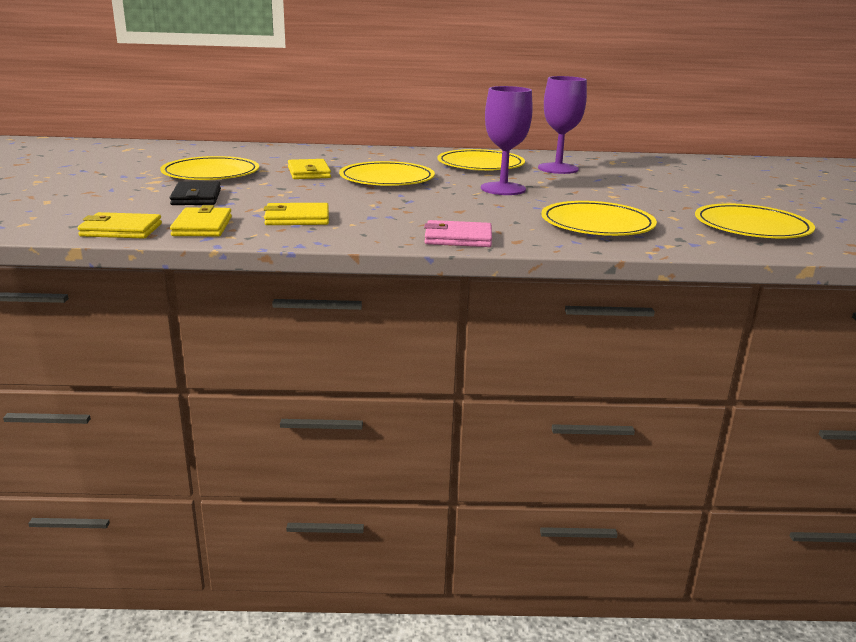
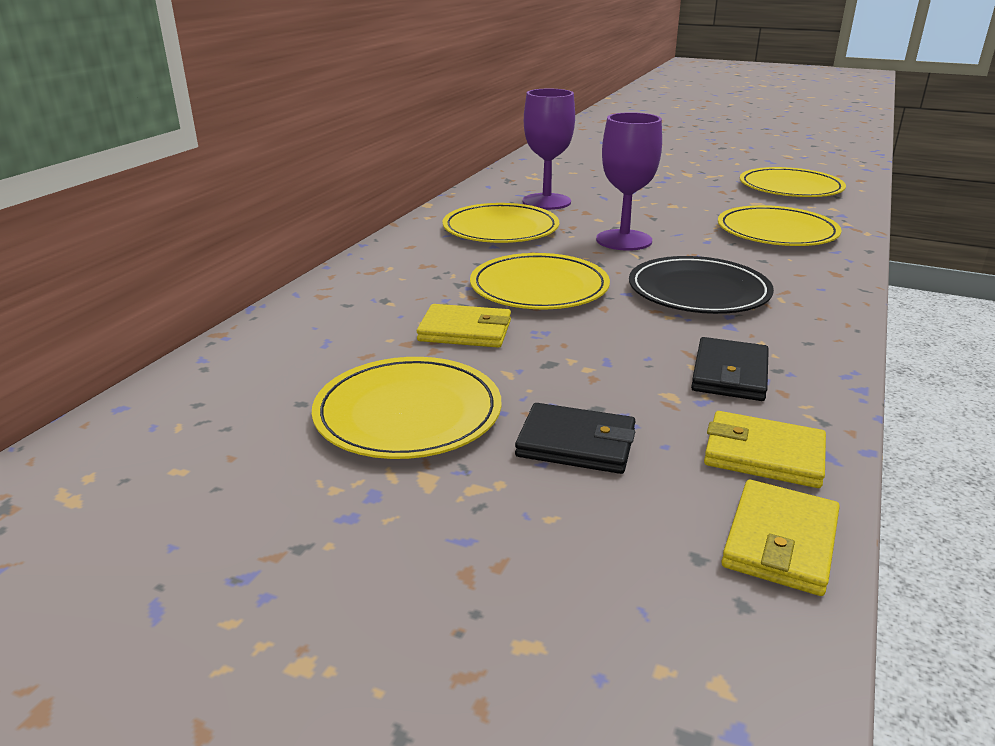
camera: 65 degrees left, 5 degrees up
(297, 218) = (730, 374): yellow wallet -> black wallet
(425, 208) = (698, 291): none -> black plate
(458, 238) = (827, 297): pink wallet -> none

